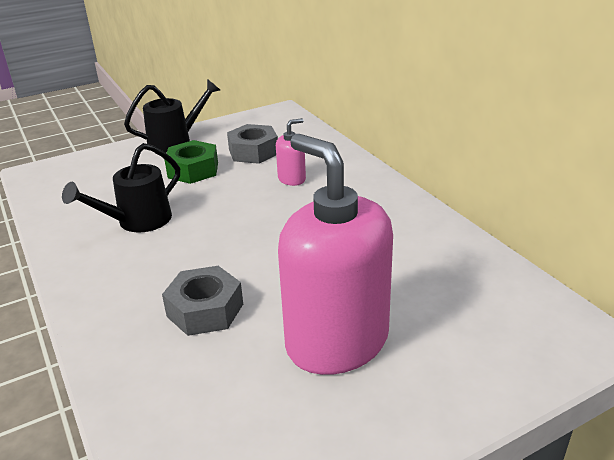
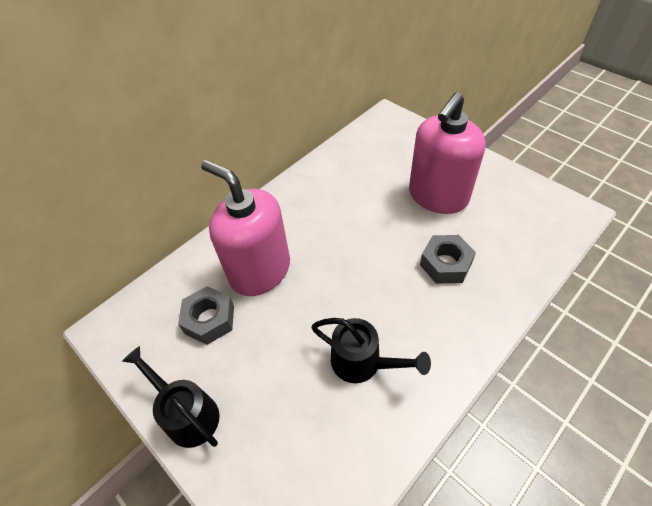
camera: 105 degrees left, 20 degrees up
(193, 170) = (257, 360): green nut -> none
(292, 179) = (260, 271): pink soap dispenser -> pink soap dispenser, size x2.36

